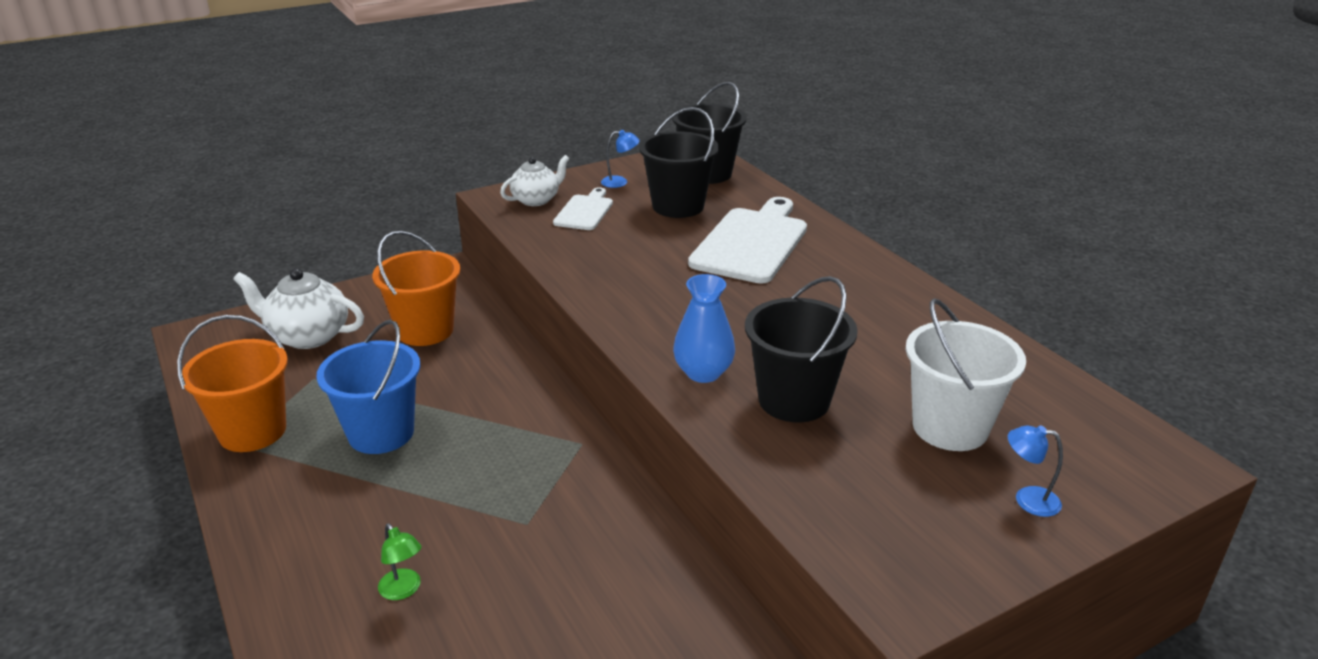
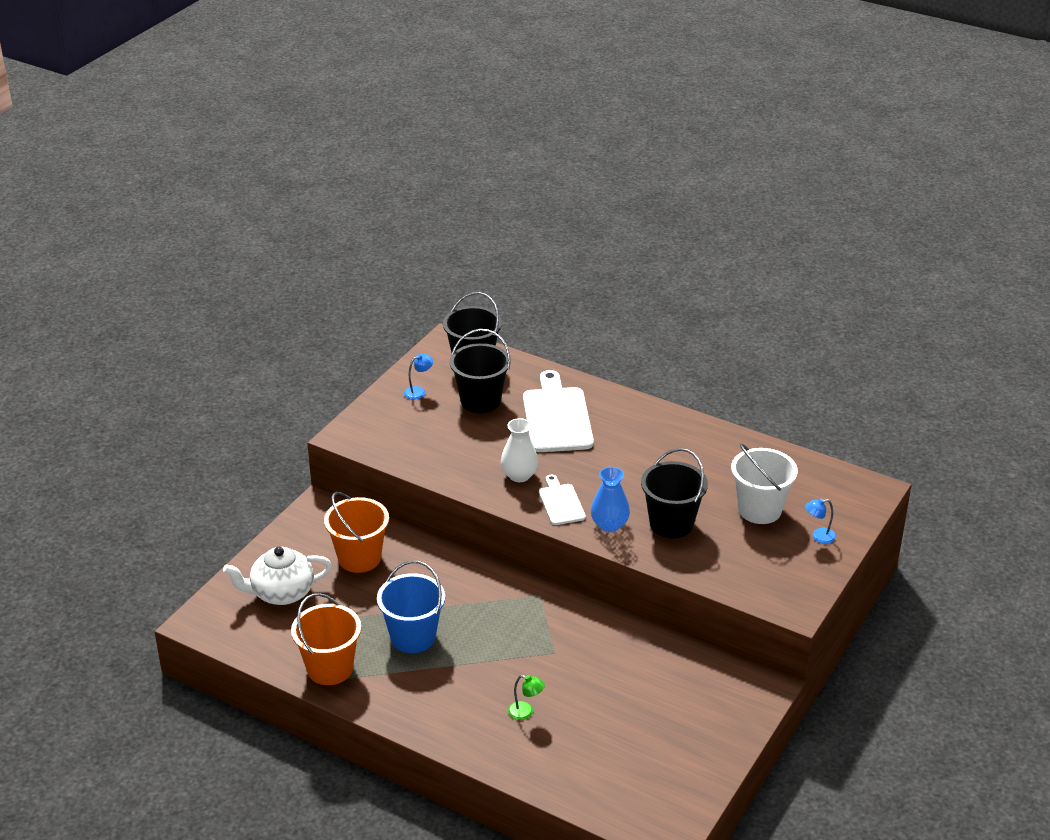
camera: 30 degrees left, 5 degrees up
(536, 200) = (375, 429): white teapot -> none
(584, 211) = (421, 428): white cutting board -> white cutting board (561, 503)
(644, 284) = (519, 475): none -> white vase

